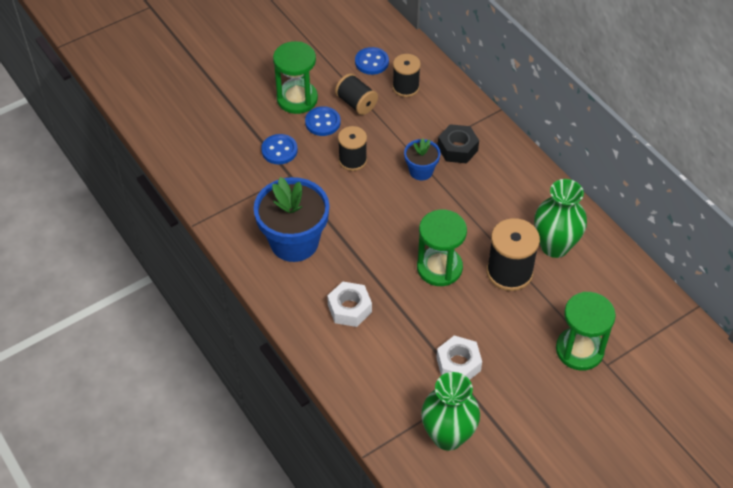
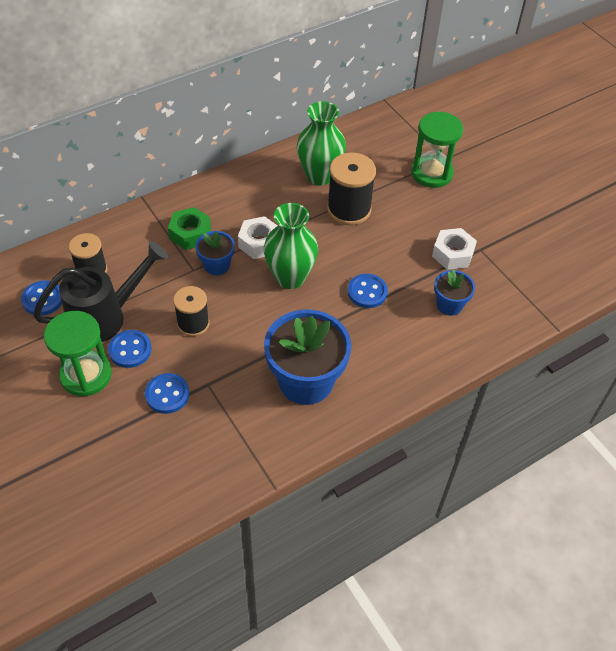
camera: 90 degrees left, 0 degrees up
(349, 309) = (393, 334): white nut -> white nut (259, 243)
(356, 103) = (106, 316): black spool -> black watering can
(389, 357) = (449, 305): none -> blue flower pot
(399, 288) = (367, 292): none -> blue button
(439, 268) = (343, 259): green hourglass -> none
(448, 436) = (528, 267): green vase -> green vase (290, 277)
(457, 149) = (190, 234): black nut -> green nut

